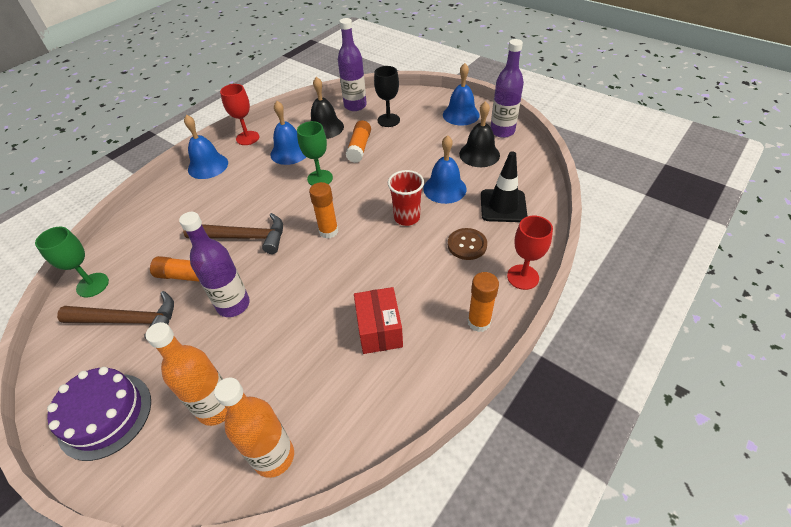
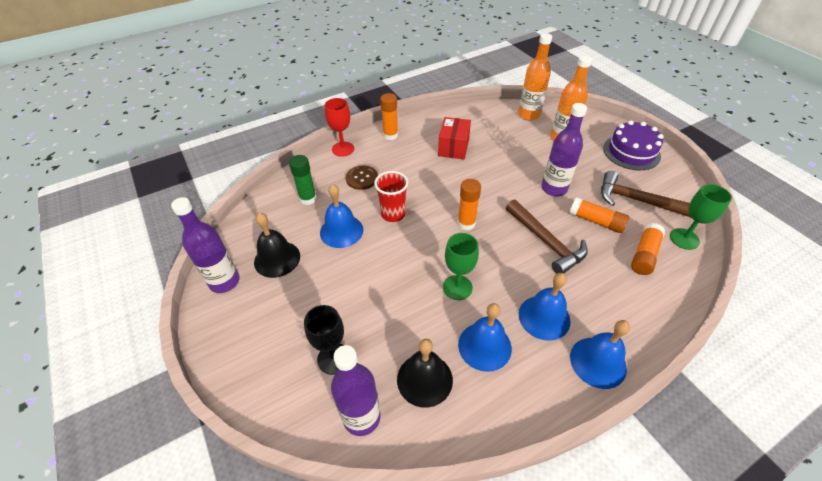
camera: 160 degrees left, 0 degrees up
(244, 237) = (546, 242): brown hammer -> brown hammer turned 150 degrees counterclockwise
(247, 138) = (542, 403): red goblet -> none
(359, 147) = (395, 319): orange glue stick -> orange glue stick (644, 255)
(461, 114) = (240, 330): blue bell -> blue bell (544, 317)
(503, 206) = (308, 199): black traffic cone -> green glue stick

